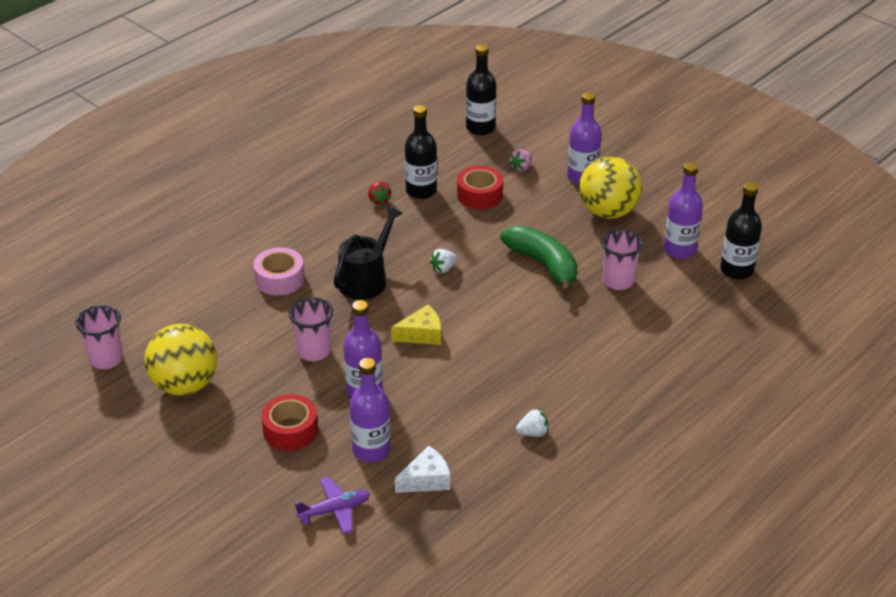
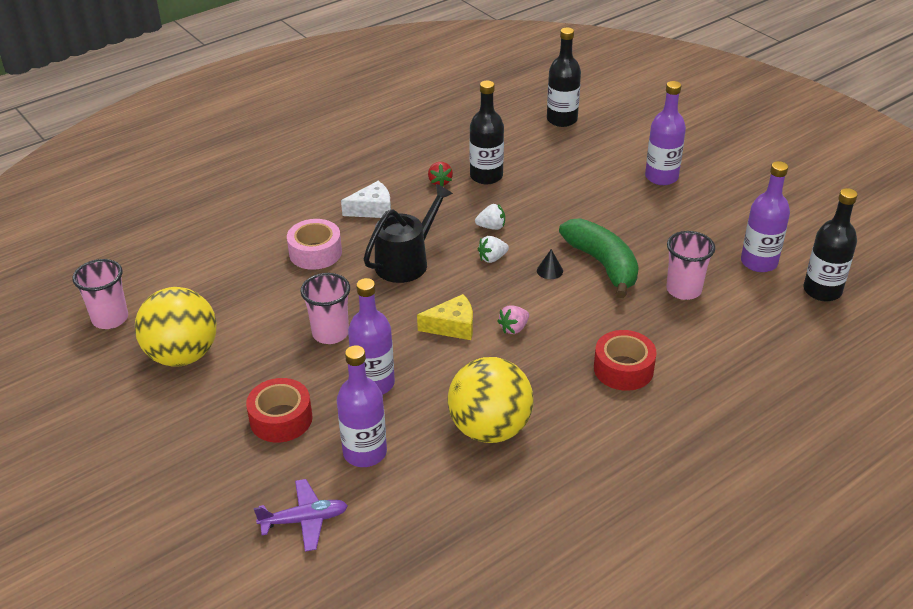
camera: 10 degrees right, 0 degrees up
(426, 479) = (419, 496): white cheese -> white cheese (372, 209)
(479, 195) = (547, 186): red tape -> red tape (623, 369)
(497, 275) = (549, 270): none -> black cone
(521, 168) = (597, 162): pink strawberry -> pink strawberry (514, 328)
(533, 433) = (555, 454): white strawberry -> white strawberry (491, 227)
(608, 212) = (683, 215): yellow ball -> yellow ball (490, 429)

